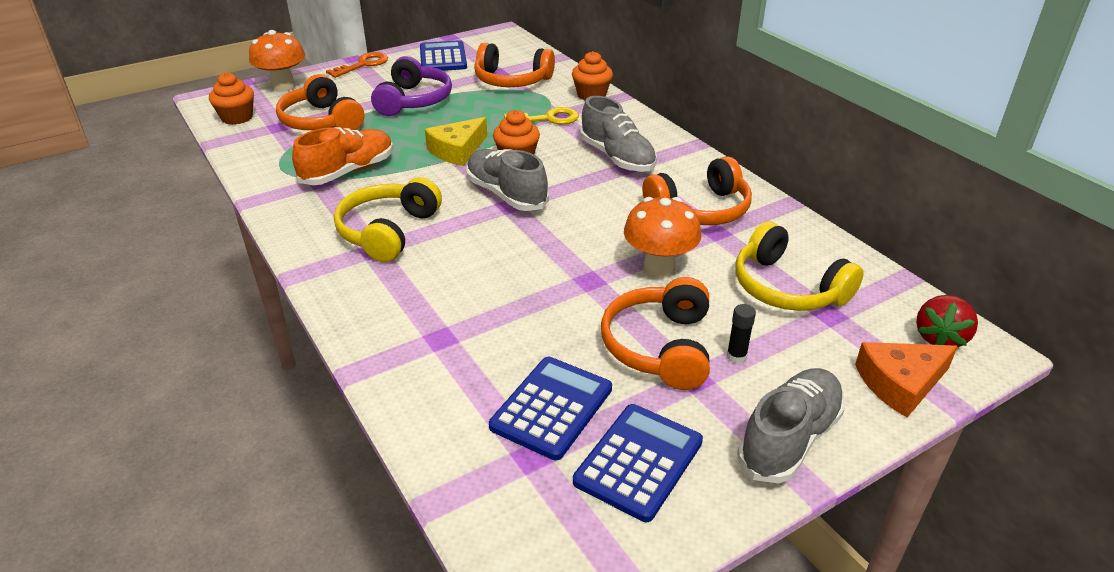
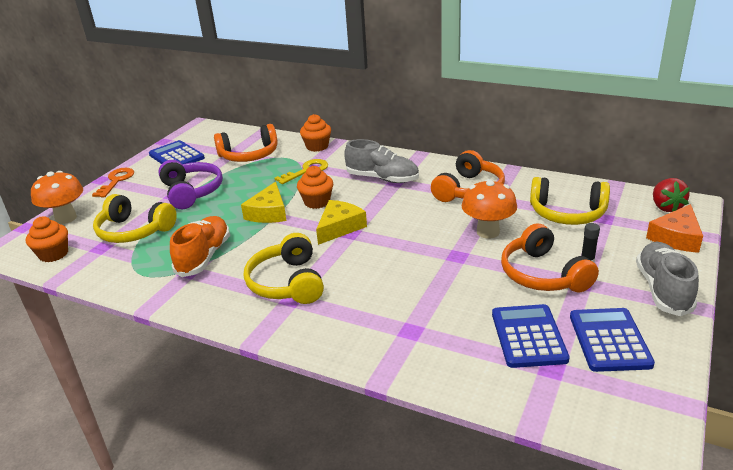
camera: 30 degrees left, 5 degrees down
(321, 121) = (134, 231): orange headphones -> yellow headphones
(506, 194) = (339, 227): grey shoe -> yellow cheese

